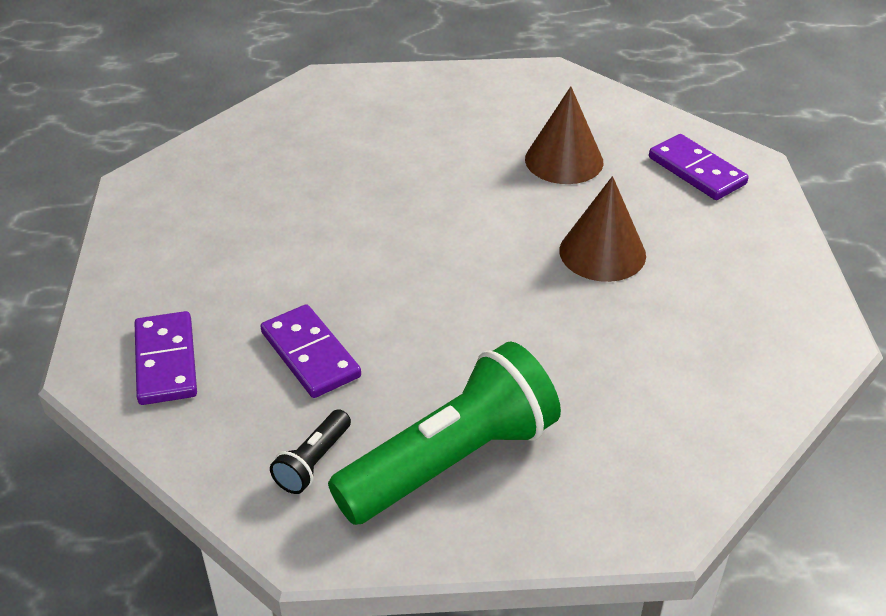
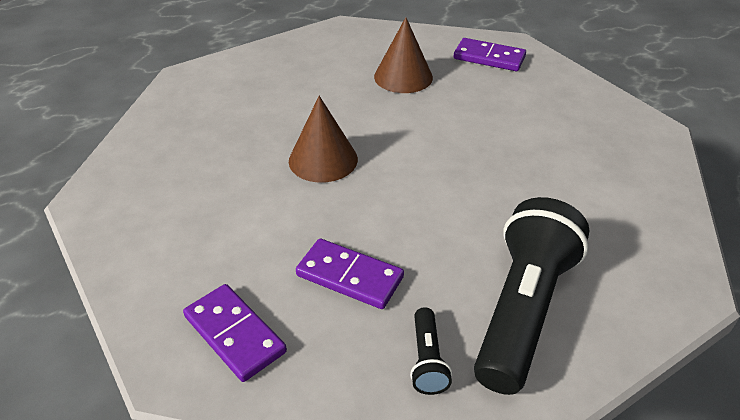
camera: 30 degrees left, 0 degrees up
(451, 461) = (523, 309): green flashlight -> black flashlight
(602, 252) = (482, 126): brown cone -> brown cone (323, 159)

